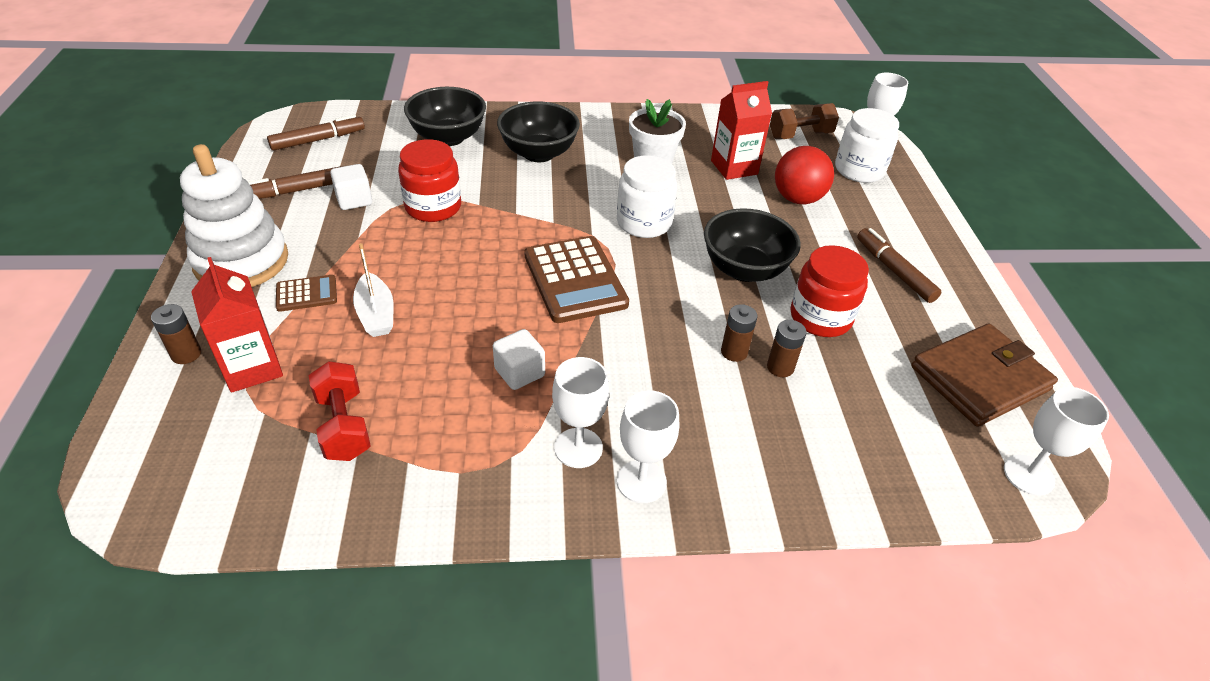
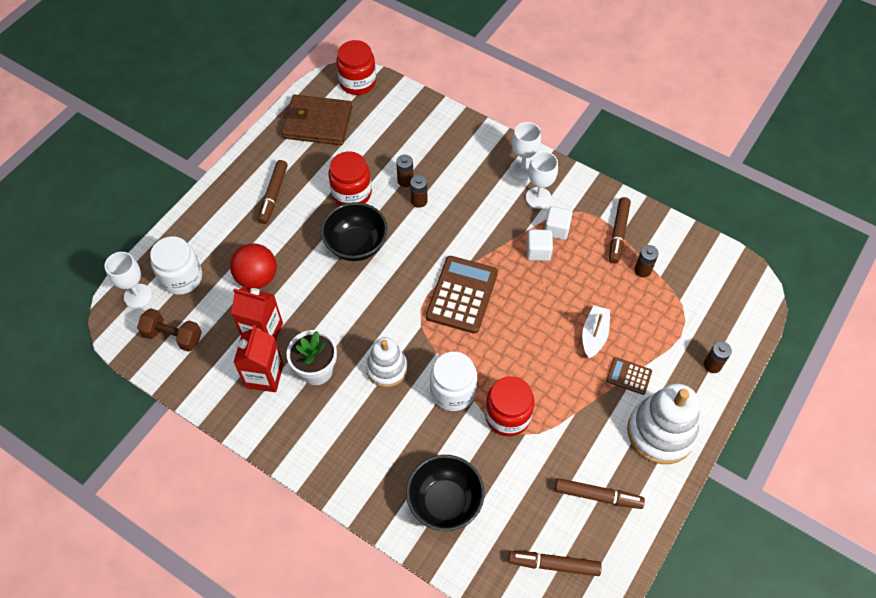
camera: 140 degrees left, 15 degrees up
(252, 368) = (678, 334): red carton -> red carton (264, 376)
(343, 426) = (642, 270): red dumbbell -> brown battery
(354, 200) = (559, 458): white cube -> white cube (556, 229)
(412, 461) = (618, 233): none -> brown marker
(539, 153) = (389, 435): black bowl -> none
(589, 190) = (387, 369): none -> white stacking toy
(644, 222) = (378, 316): white jar -> white jar (453, 391)
(1028, 475) = (357, 82): white goblet -> red jar

